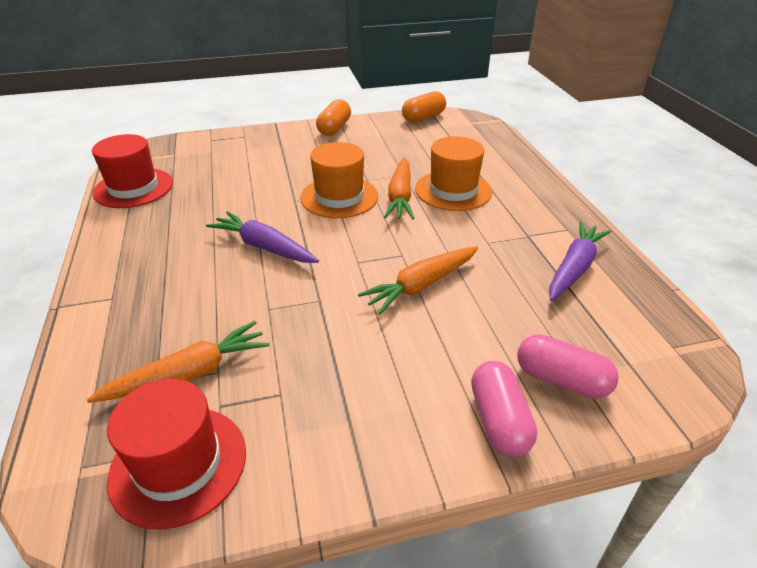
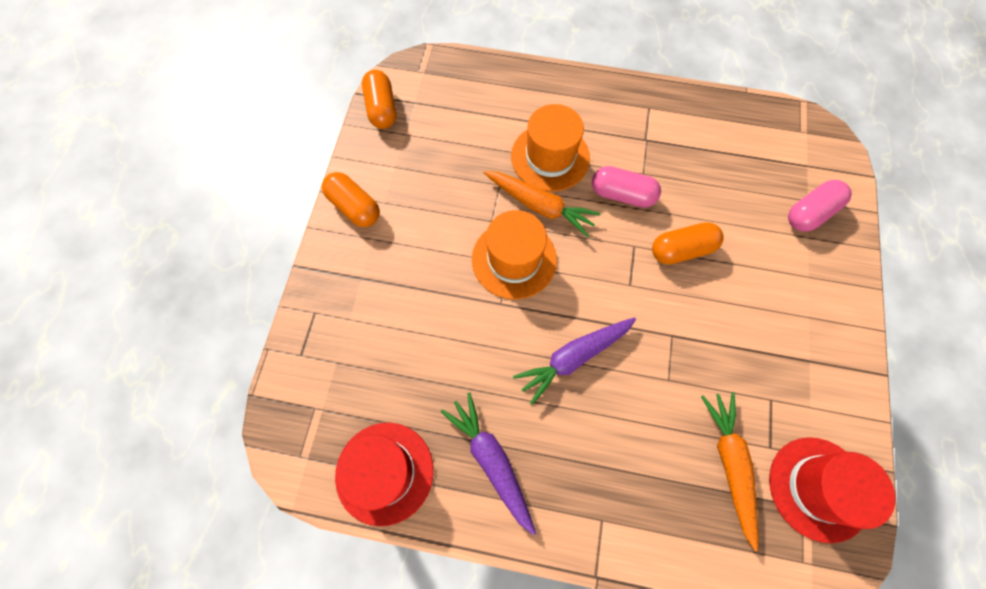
camera: 65 degrees left, 30 degrees up
(421, 285) = (682, 250): orange carrot -> orange capsule
(499, 420) = (833, 268): pink capsule -> pink capsule (622, 194)
(574, 268) = (701, 135): purple carrot -> purple carrot (491, 461)

